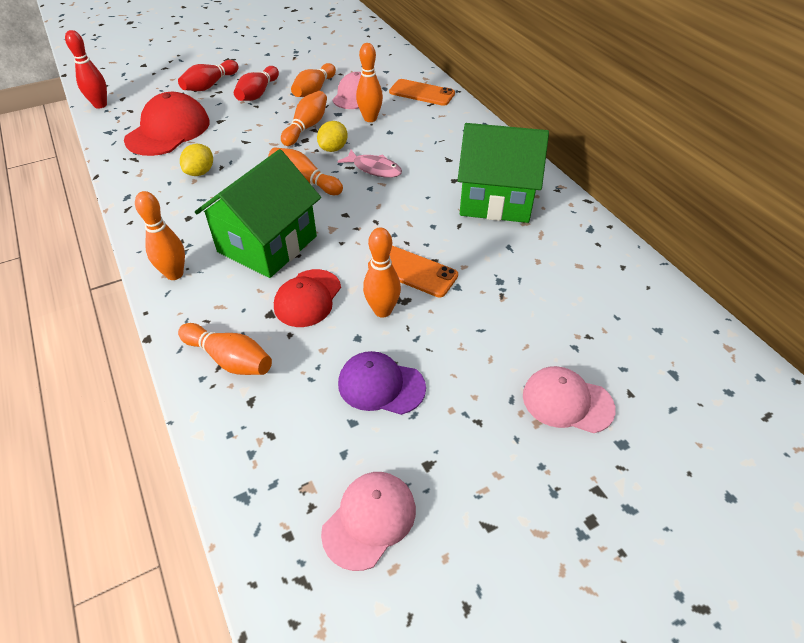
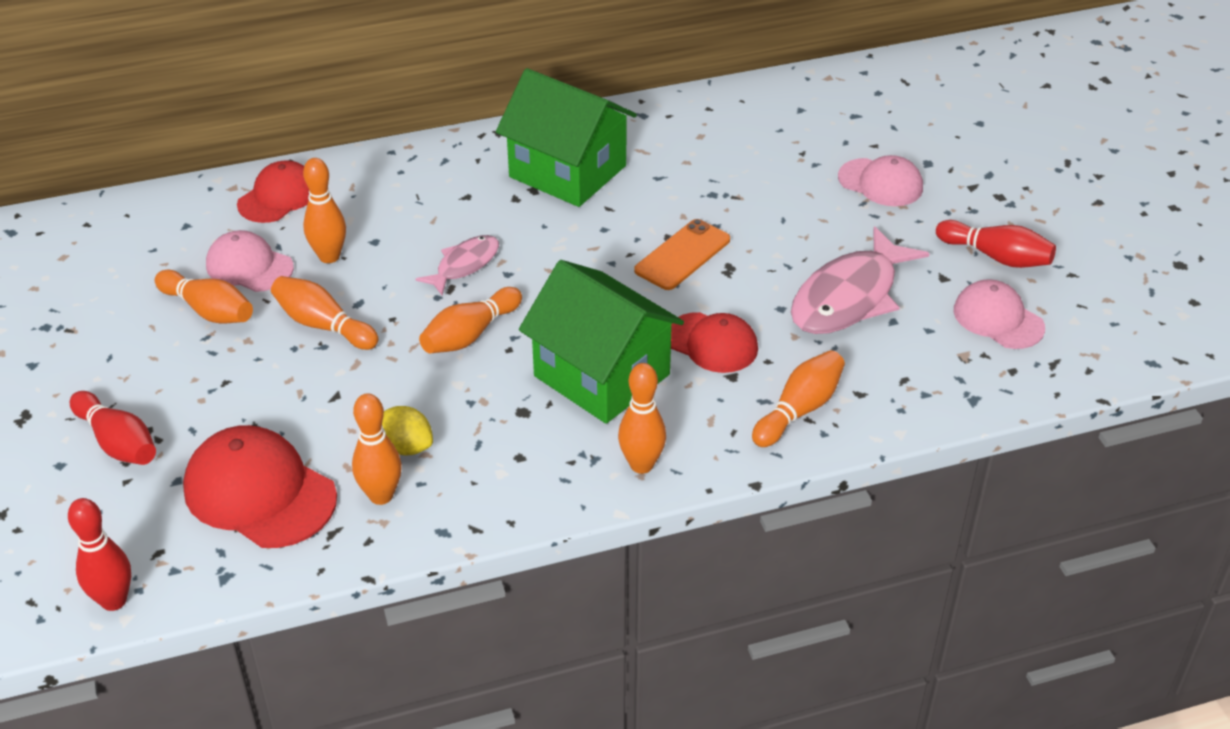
camera: 80 degrees left, 5 degrees down
(258, 93) = (183, 379): red bowling pin -> red bowling pin (996, 257)
(333, 149) = (397, 300): yellow lemon -> none
(381, 385) = (849, 297): purple cap -> pink fish
(382, 311) = (743, 285): orange bowling pin -> orange bowling pin (381, 495)
(421, 93) = (278, 197): orange phone -> red cap
(496, 199) = (567, 171): green house -> green house turned 75 degrees counterclockwise
(567, 402) = (881, 183): pink cap -> pink cap turned 90 degrees counterclockwise

